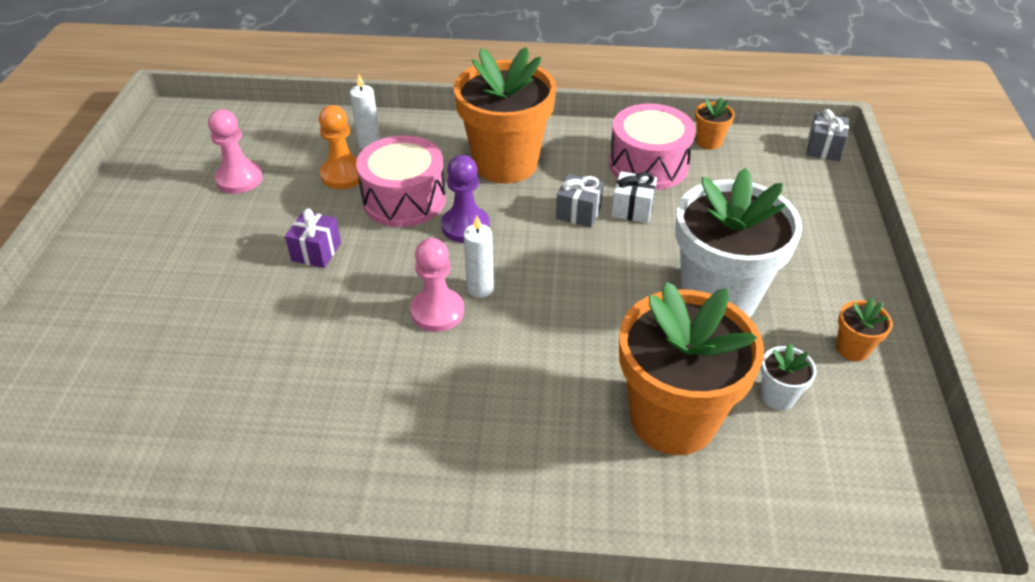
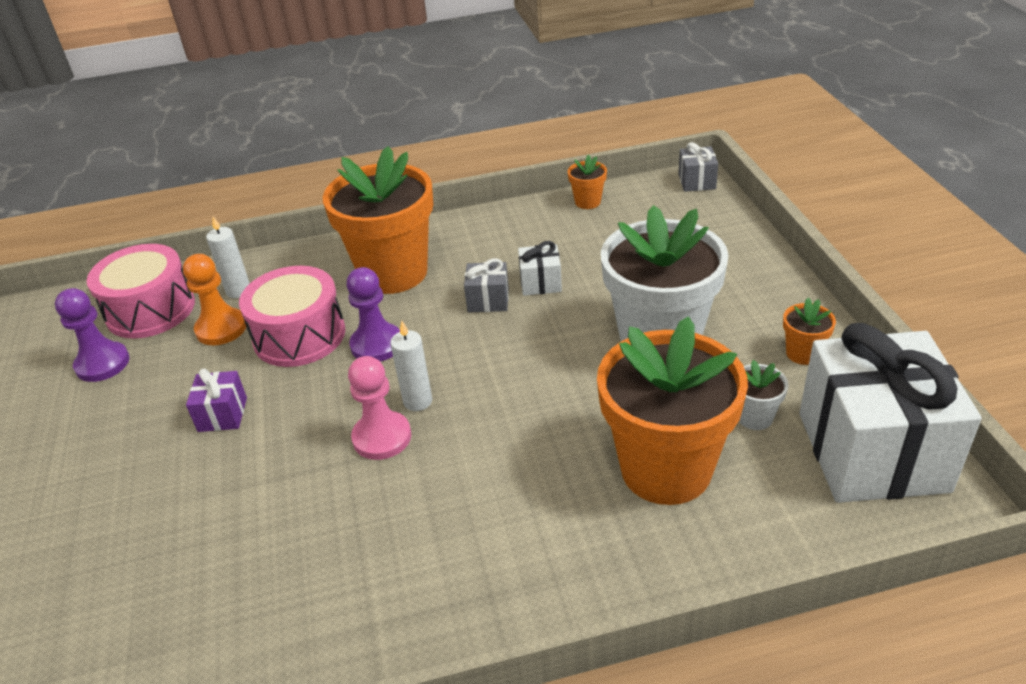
camera: 15 degrees left, 5 degrees down
(239, 179) = (102, 364): pink pawn -> purple pawn
(648, 165) = (538, 237): pink drum -> pink drum (150, 310)
(877, 464) = (872, 451): none -> white gift

